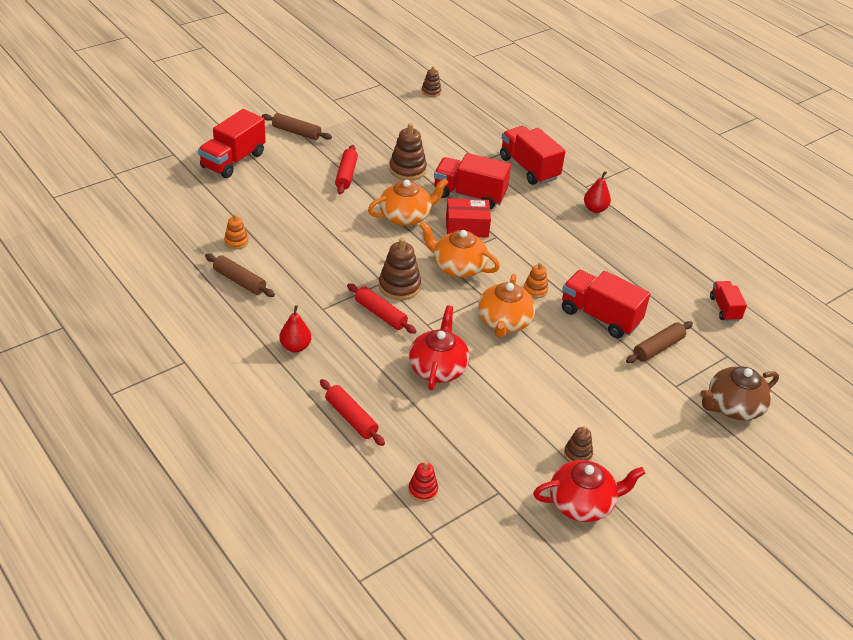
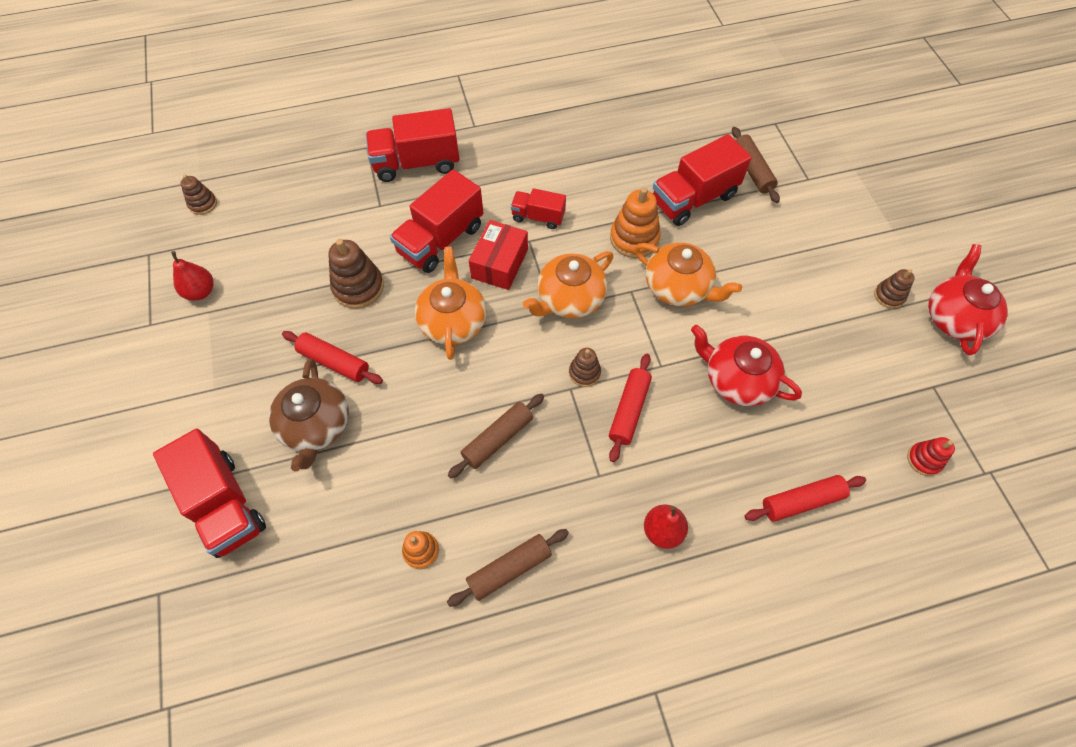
camera: 65 degrees left, 20 degrees up
(296, 132) = (202, 396): brown rolling pin -> brown rolling pin (498, 439)
(380, 314) = (629, 410): red rolling pin -> red rolling pin turned 45 degrees counterclockwise
(399, 286) = (584, 373): brown stacking toy -> brown stacking toy, size x0.58
(535, 290) = (634, 238): orange stacking toy -> orange stacking toy, size x1.71
(595, 209) = (517, 133): red pear -> red pear (201, 292)
(724, 309) = (709, 96): red truck -> red truck (538, 217)
(733, 406) = (844, 148): brown teapot -> brown teapot (316, 425)

